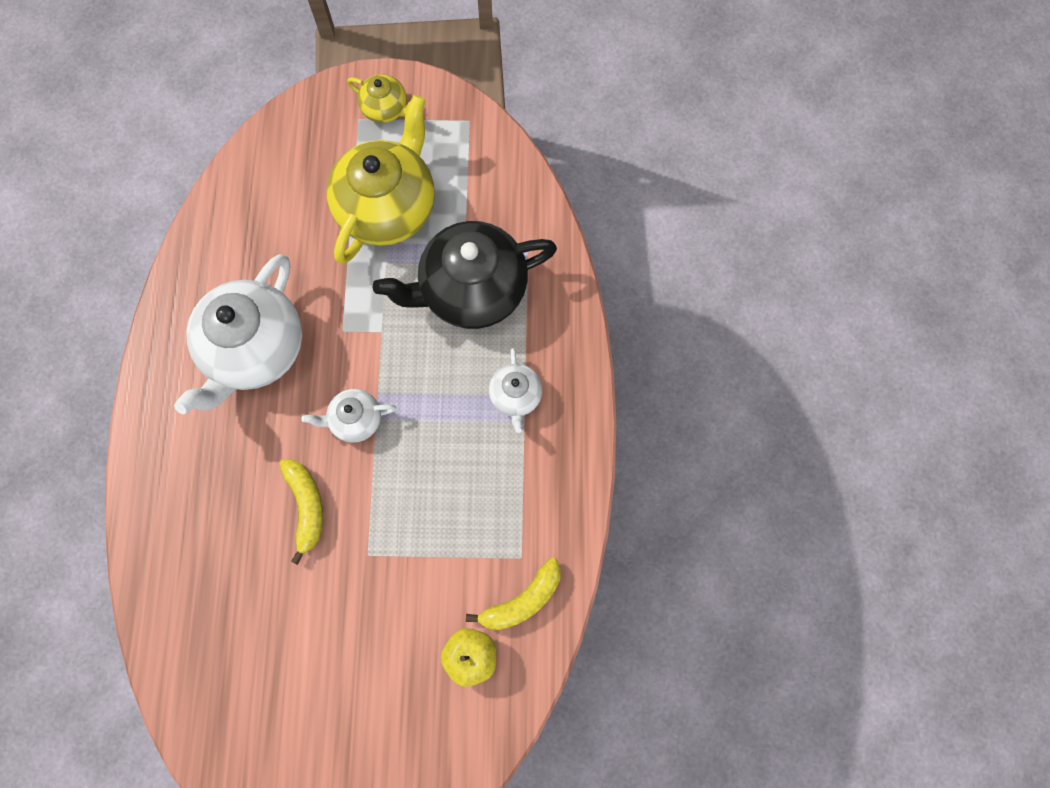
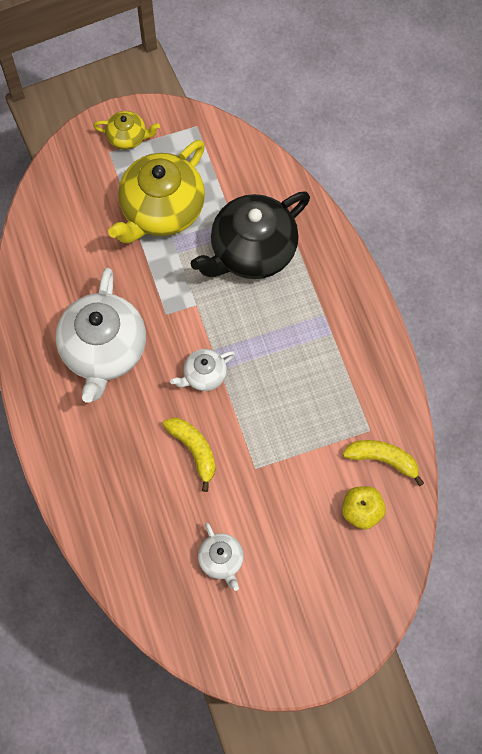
camera: 20 degrees left, 5 degrees down
(388, 206) = (161, 210): yellow teapot -> yellow teapot turned 150 degrees counterclockwise
(516, 396) = (318, 317): white teapot -> white teapot (221, 560)
(522, 600) = (383, 459): yellow banana -> yellow banana turned 105 degrees counterclockwise

